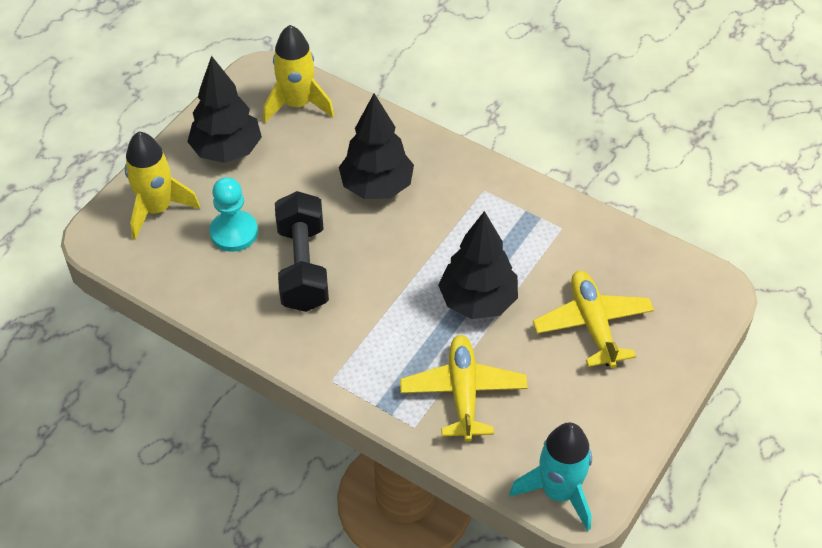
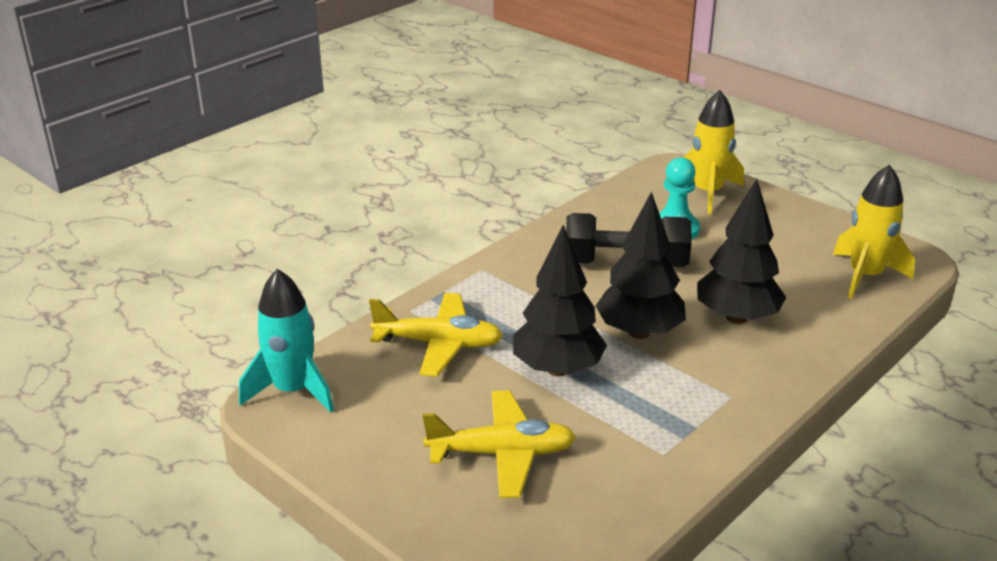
camera: 100 degrees right, 20 degrees down
(227, 151) = (788, 231): black tree -> black tree (639, 332)

